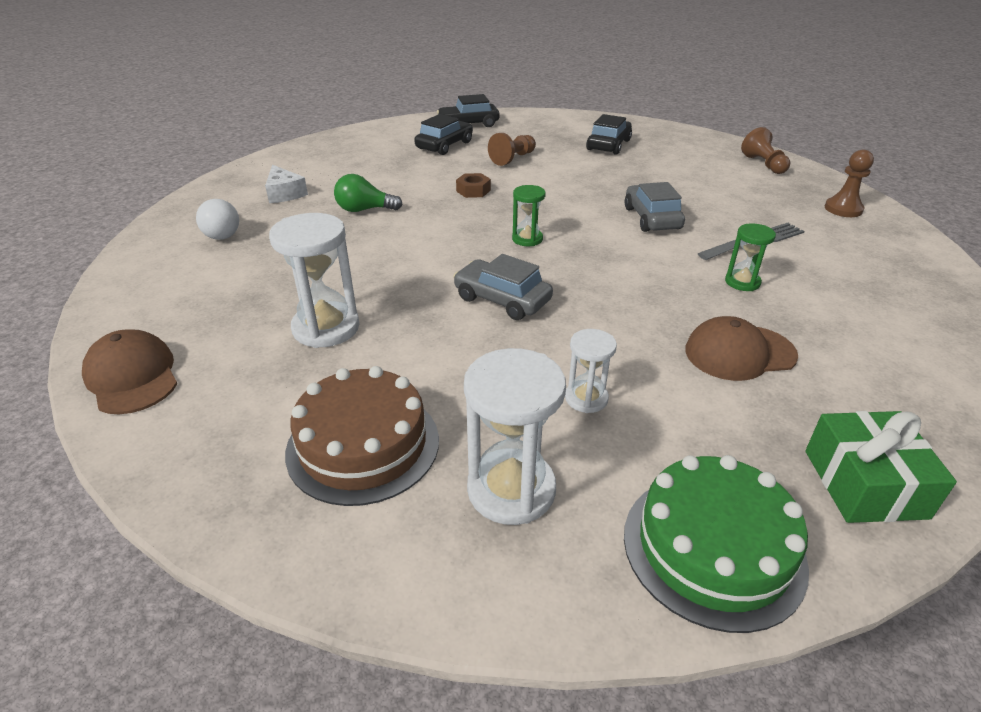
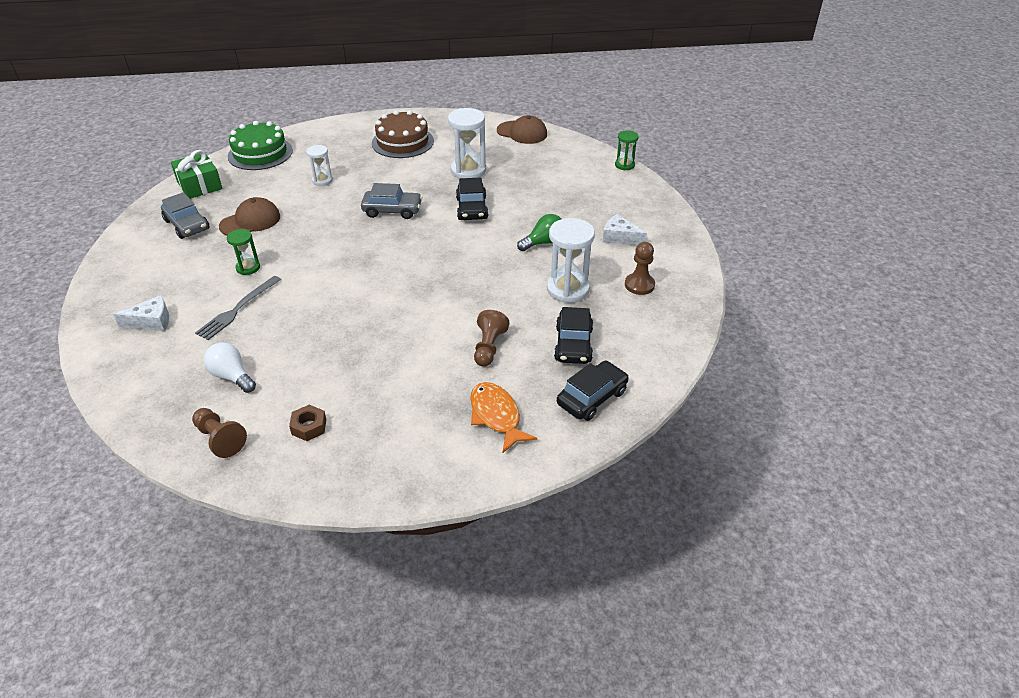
camera: 150 degrees right, 5 degrees up
(222, 232) = (604, 197): white light bulb -> white light bulb (232, 376)
(473, 191) = (485, 290): brown nut -> brown nut (309, 427)
(511, 489) = (337, 147): white hourglass -> white hourglass (568, 289)
(527, 239) = (407, 256): green hourglass -> green hourglass (624, 165)
(543, 131) = (496, 416): none -> orange fish
(608, 145) = (406, 414): black car -> black car (472, 208)
(651, 218) = (323, 308): grey car -> grey car (187, 225)
(843, 209) = (150, 381): brown pawn -> brown pawn (639, 285)
(865, 256) = (151, 321): none -> white cheese

